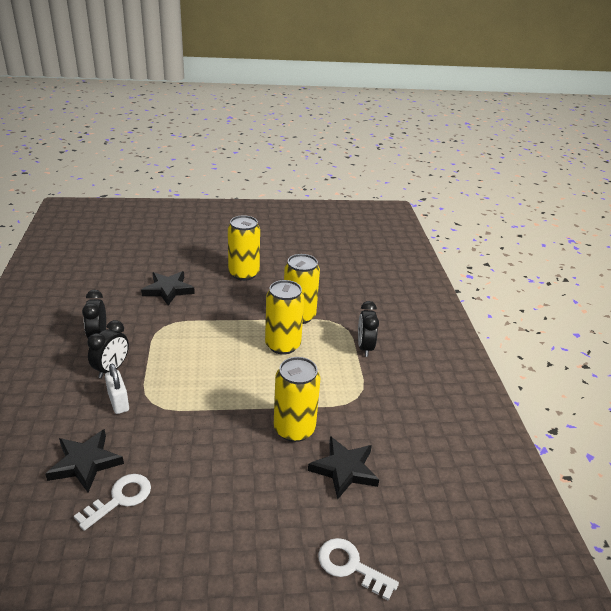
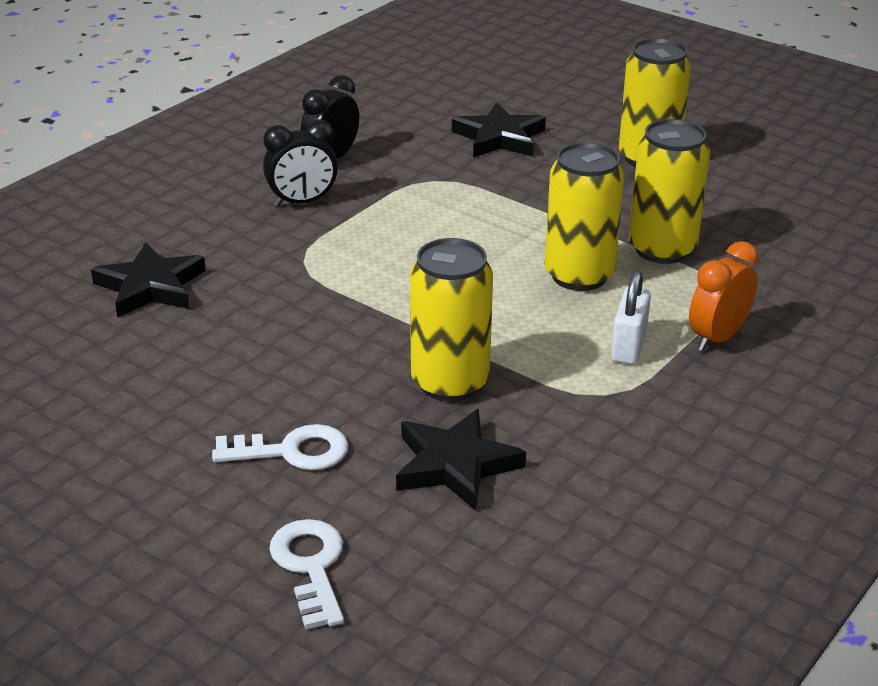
camera: 45 degrees right, 0 degrees up
(118, 402) = (264, 242): white padlock -> white padlock (628, 347)
(120, 499) = (141, 341): white key -> white key (291, 451)
(365, 347) = (717, 338): black clock -> orange clock

